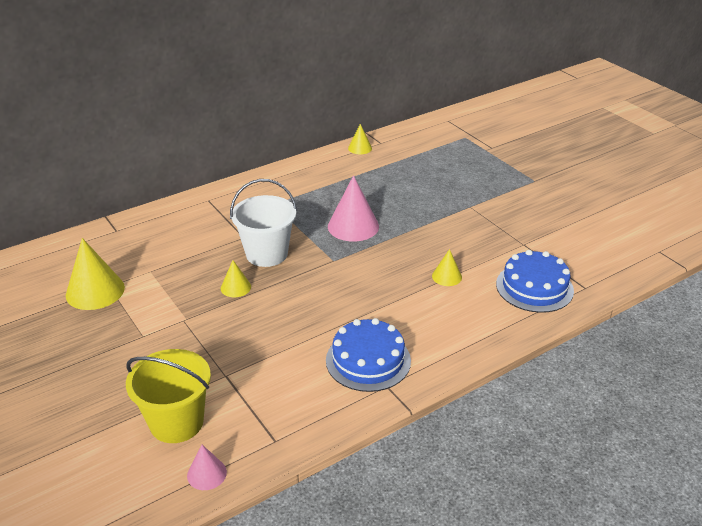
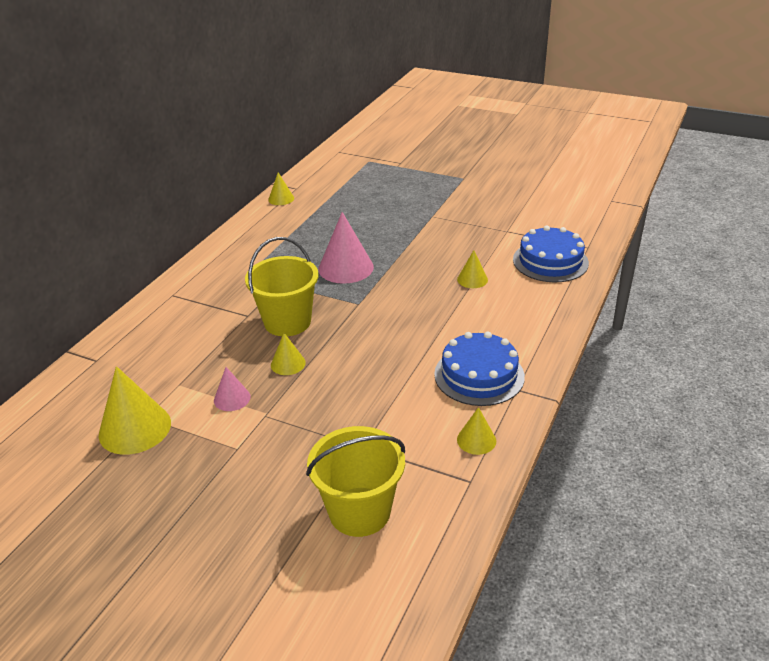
camera: 30 degrees left, 0 degrees up
(206, 474) = (438, 542): pink cone -> pink cone (232, 398)
(266, 254) = (287, 322): white bucket -> yellow bucket
(312, 411) = (476, 440): none -> yellow cone

